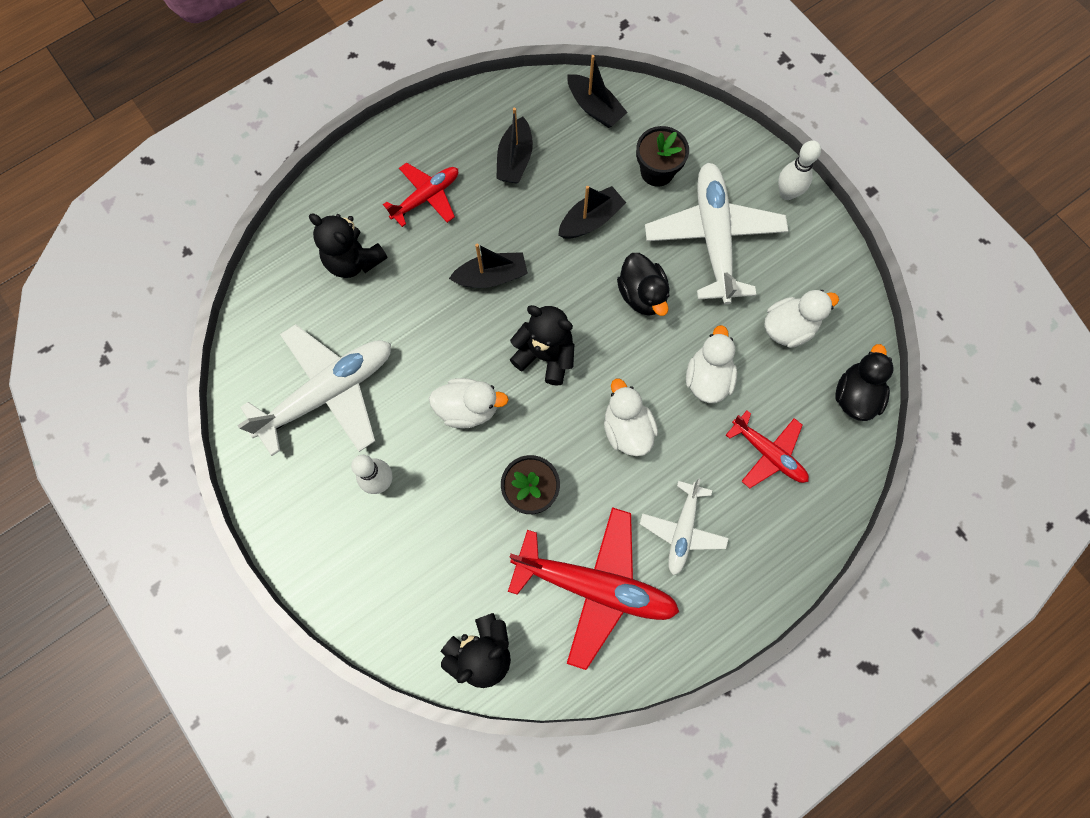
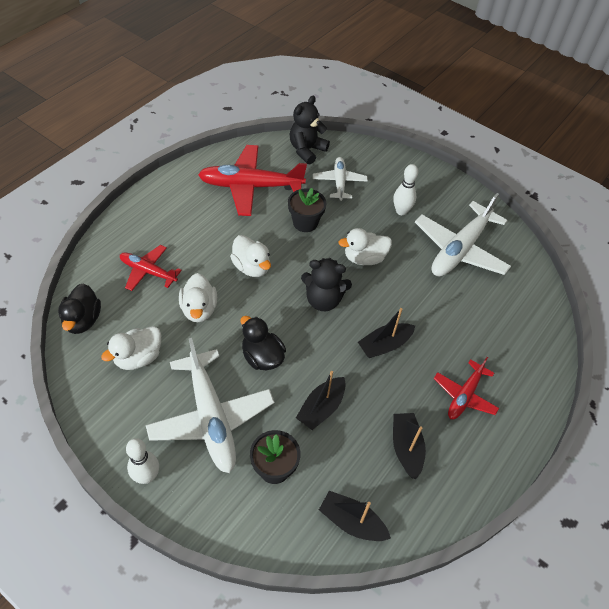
camera: 160 degrees right, 20 degrees down
(354, 260) = (492, 334): black teddy bear -> none
(682, 530) = (202, 221): white plane -> white plane (339, 182)

